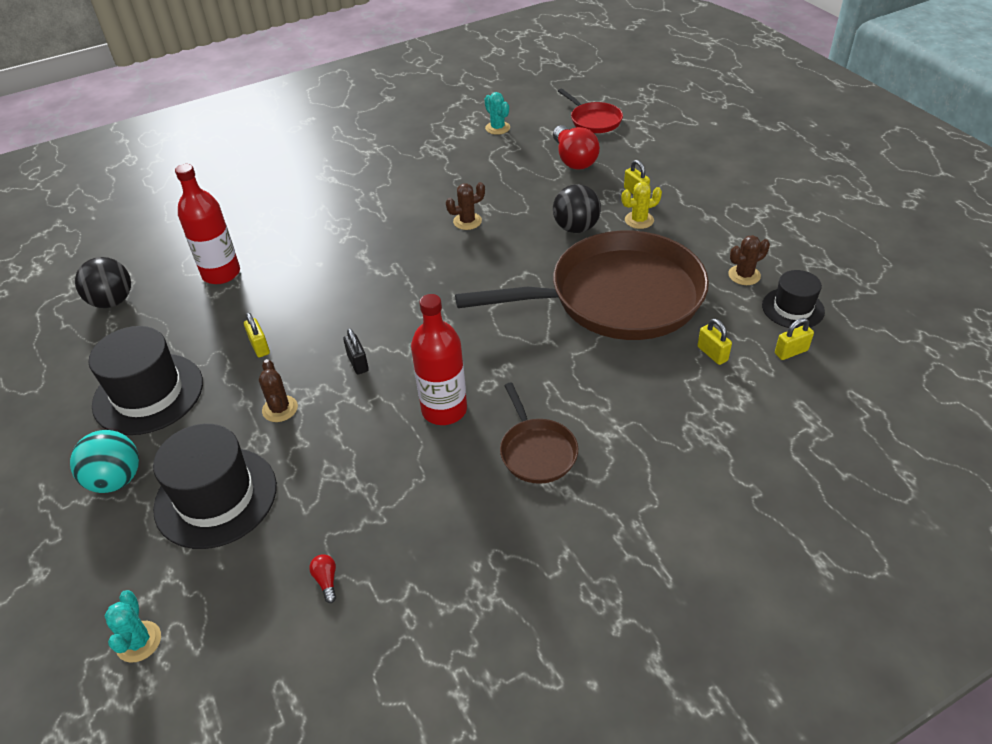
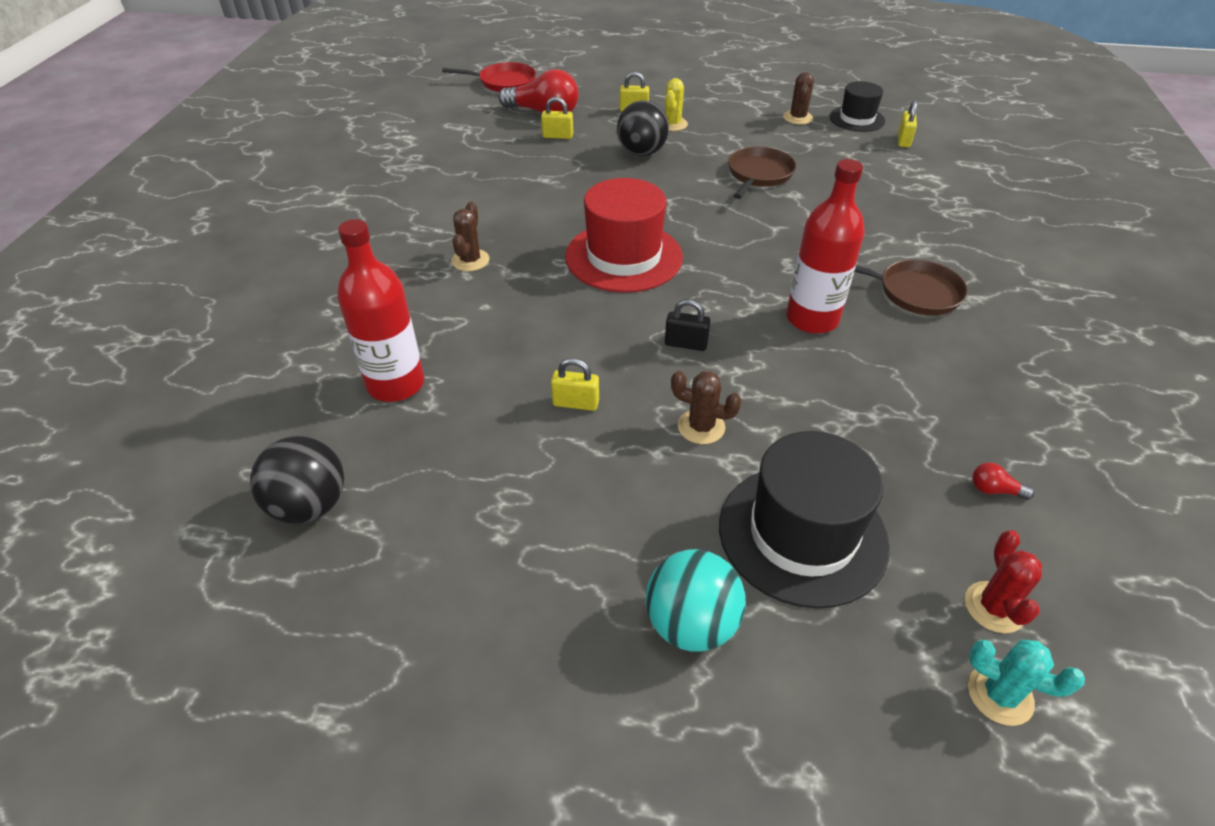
camera: 55 degrees left, 0 degrees up
(148, 394) = (552, 533): black hat -> none
(210, 616) = (994, 607): none -> red cactus
(429, 289) = (624, 257): none -> red hat
(467, 221) = (551, 196): brown cactus -> brown cactus (470, 260)
(497, 128) = (432, 124): turquoise cactus -> none
(617, 297) = (759, 175): brown pan -> brown pan, size x0.43
(712, 354) = (873, 168): yellow padlock -> yellow padlock (557, 136)

